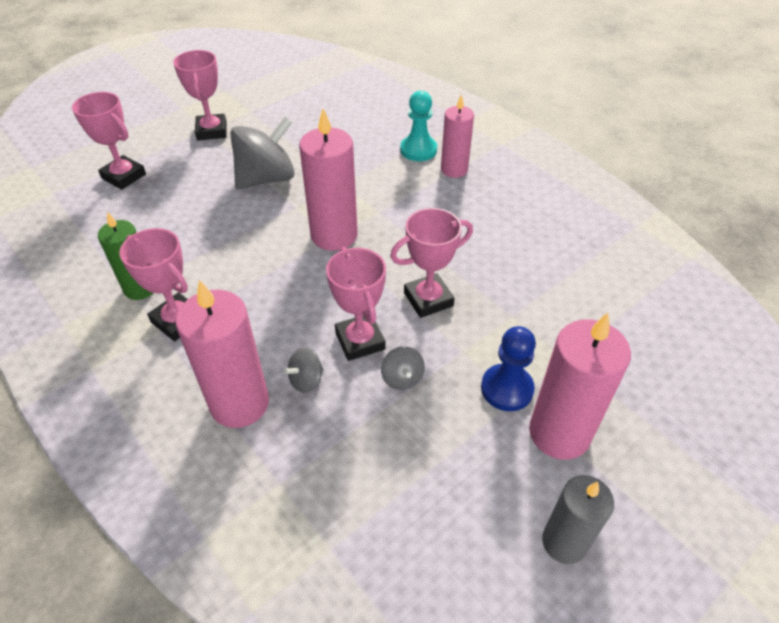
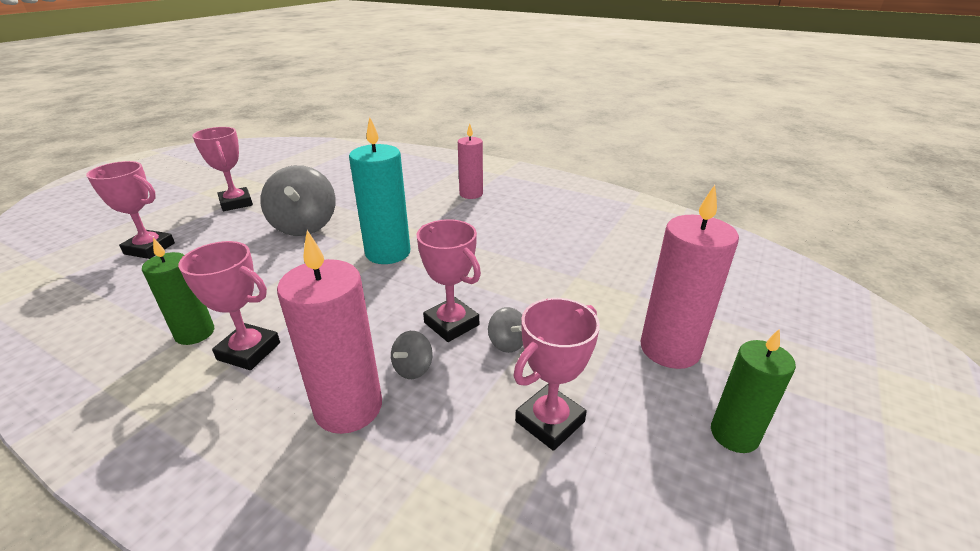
camera: 20 degrees left, 15 degrees down
(266, 178) = (304, 226): grey spinning top -> grey spinning top turned 135 degrees clockwise
(334, 235) = (388, 253): pink candle -> turquoise candle
(418, 150) = (435, 187): turquoise pawn -> none
(428, 299) = (498, 280): pink trophy -> pink trophy (550, 421)
(507, 389) = (605, 328): blue pawn -> none
(564, 542) = (734, 434): grey candle -> green candle

